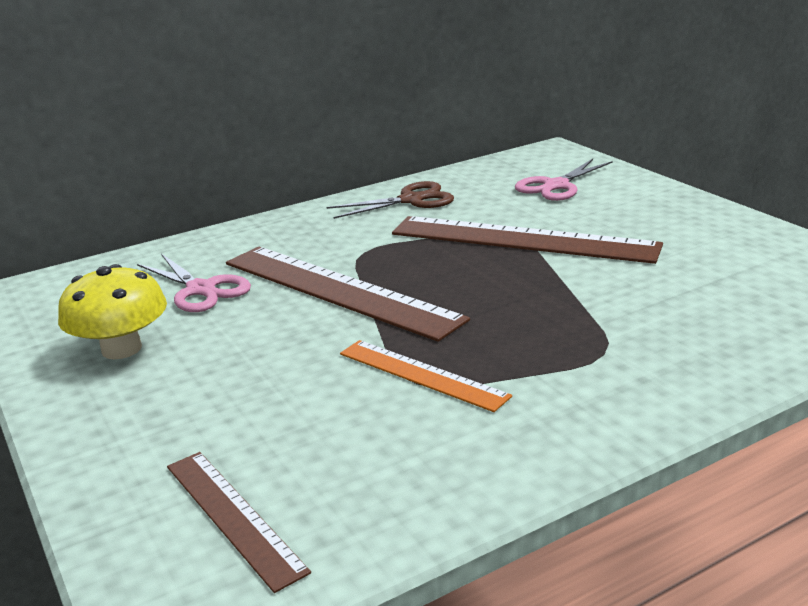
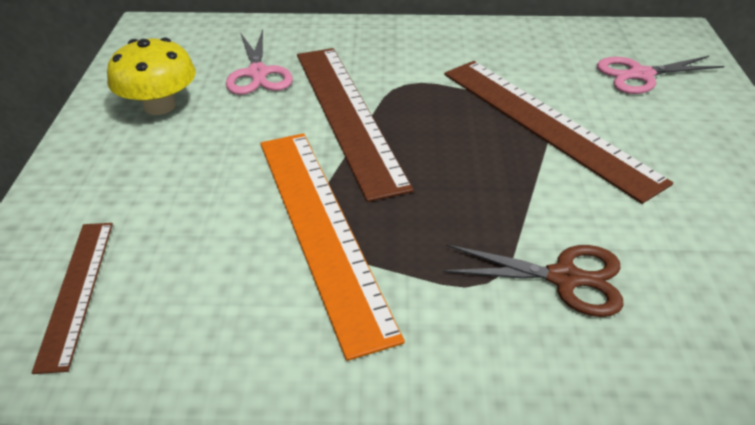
camera: 30 degrees right, 15 degrees up
(411, 200) = (496, 44): brown scissors -> brown scissors (564, 278)
(422, 374) = (322, 229): orange ruler -> orange ruler, size x1.80

